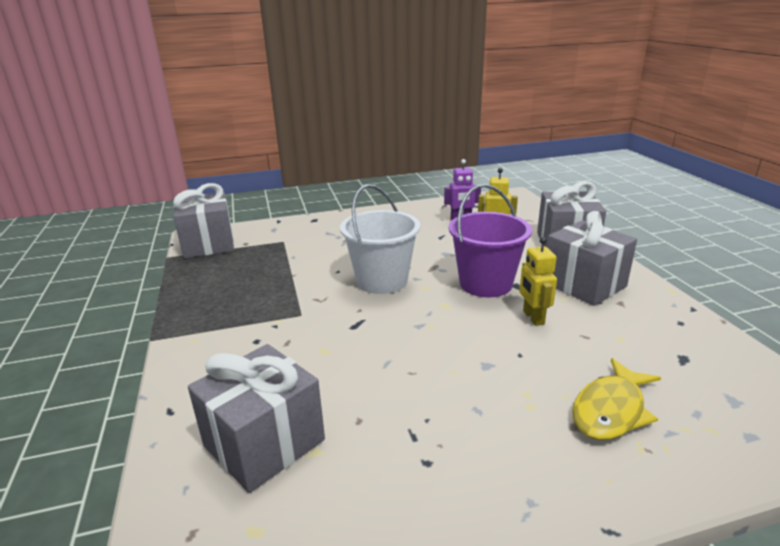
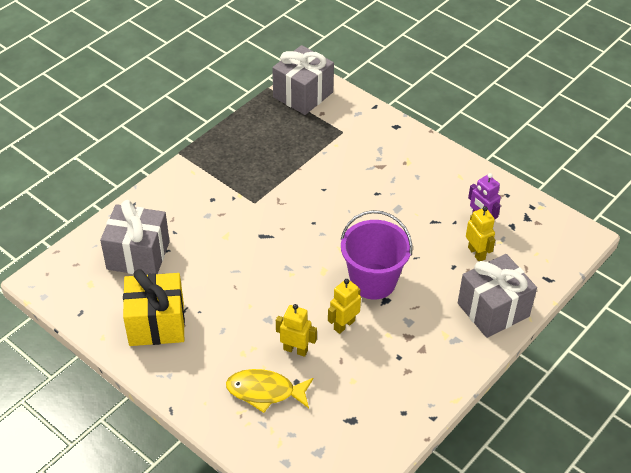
camera: 55 degrees right, 20 degrees up
(382, 281) = (329, 220): white bucket -> none
(414, 475) = (156, 324): none -> yellow gift
(550, 361) = (295, 350): none -> yellow robot
(584, 284) = (420, 341): grey gift -> none

